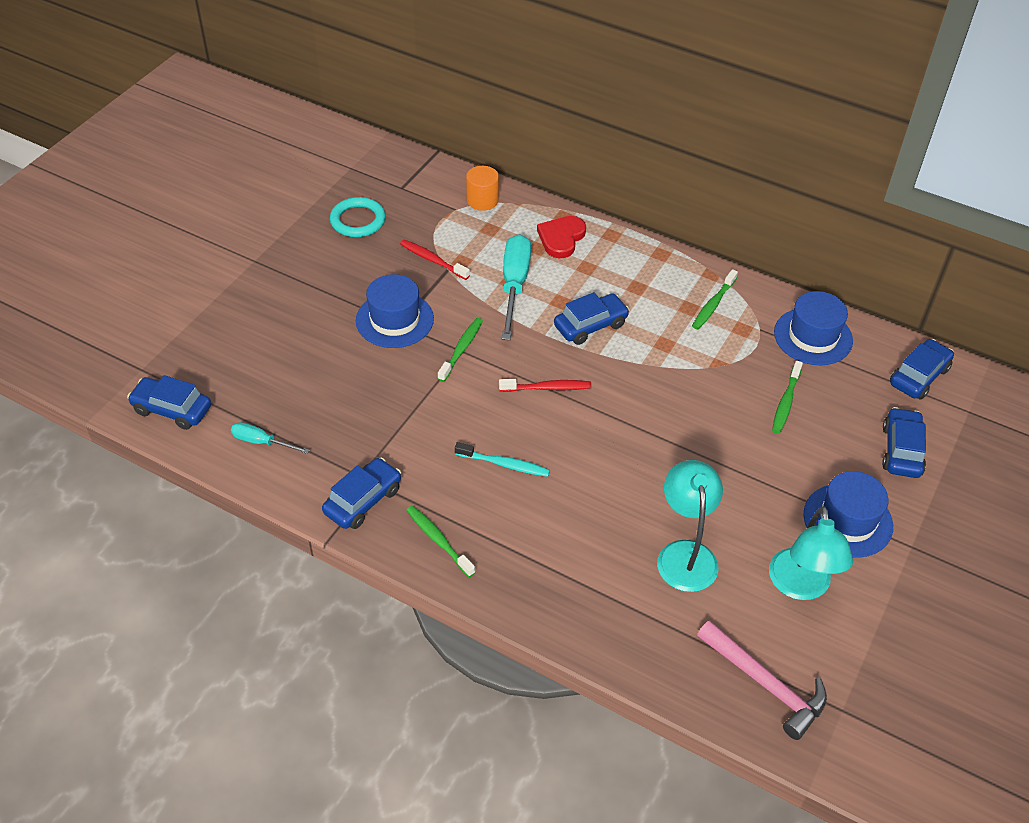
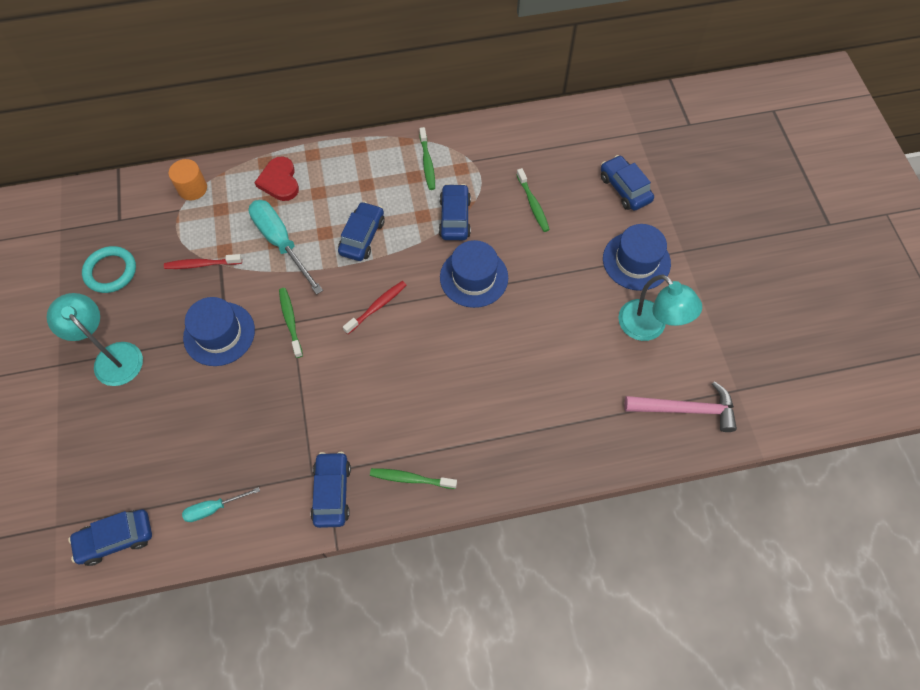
camera: 40 degrees left, 15 degrees up
(504, 464) = (401, 387): turquoise toothbrush -> none
(685, 554) = (568, 360): turquoise lamp -> turquoise lamp (112, 356)
(813, 336) = (508, 143): blue hat -> blue hat (474, 277)
(919, 376) = (591, 128): blue car -> blue car (455, 218)

